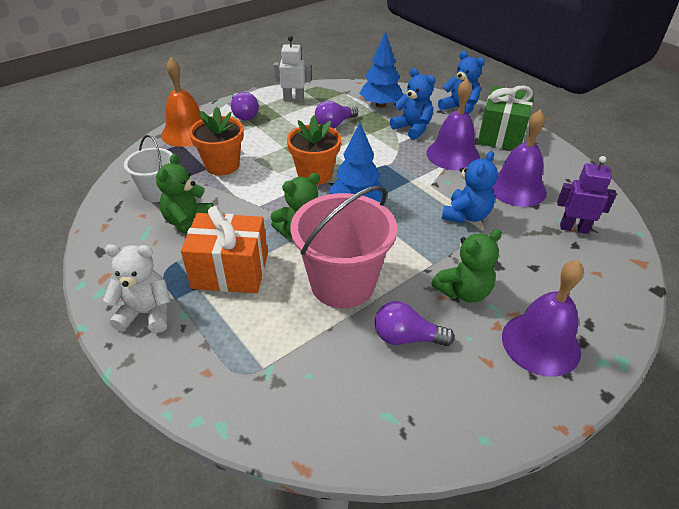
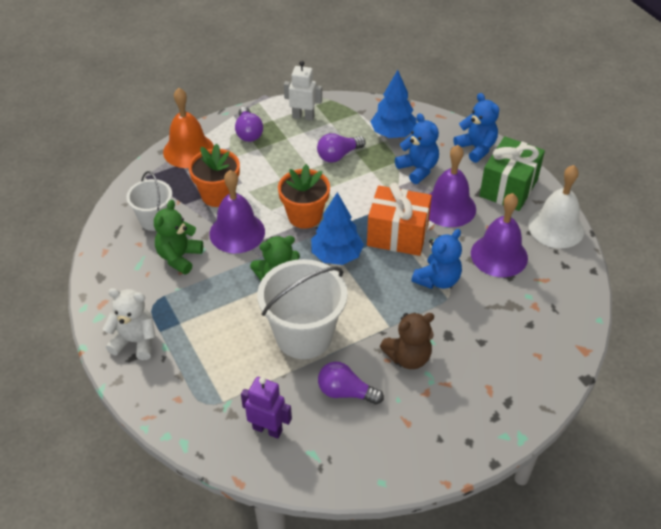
camera: 10 degrees right, 5 degrees up
(230, 271) = (209, 311): orange gift -> orange gift (397, 235)
(342, 284) = (304, 336): pink bucket -> white bucket
(463, 291) = (408, 357): green teddy bear -> brown teddy bear
(540, 343) = (457, 413): purple bell -> purple bell (237, 232)
(559, 161) = (556, 227): none -> white bell
(574, 228) = (536, 306): purple robot -> purple robot (267, 429)

